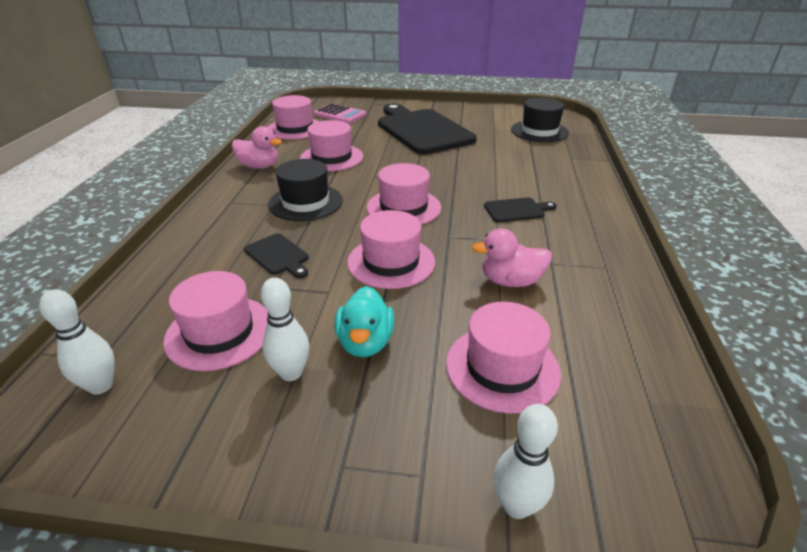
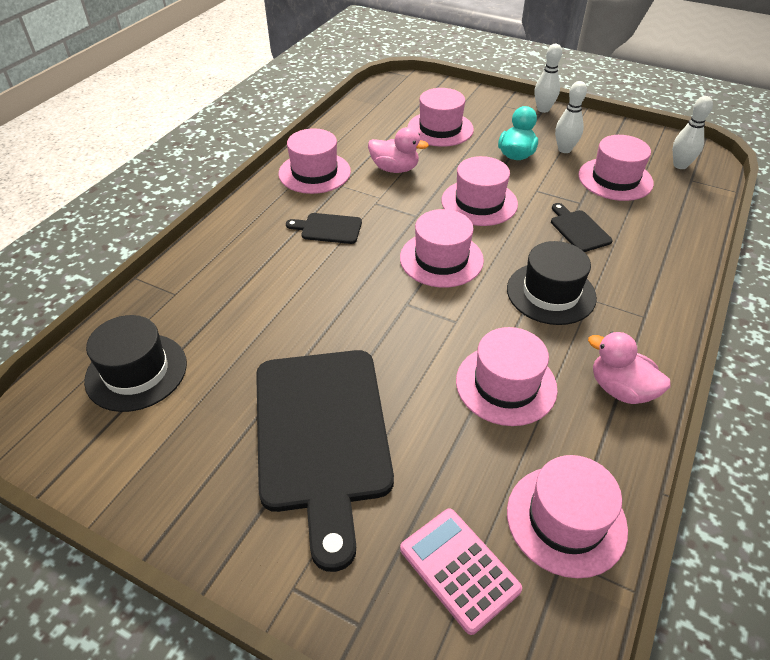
camera: 160 degrees left, 10 degrees up
(516, 505) = (468, 92): white bowling pin -> white bowling pin (543, 109)
(591, 256) = (314, 172): none -> pink hat

